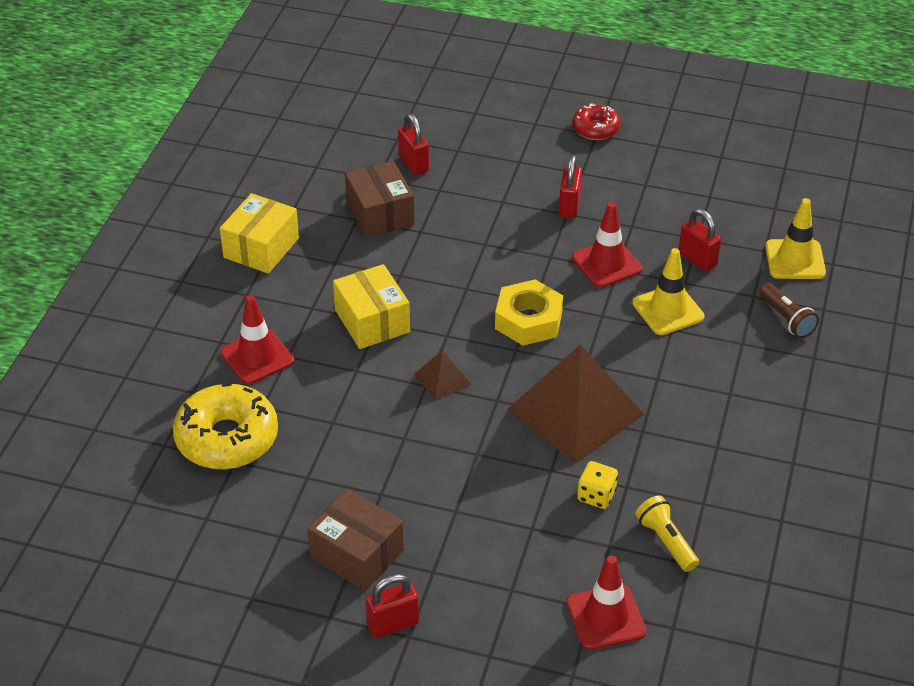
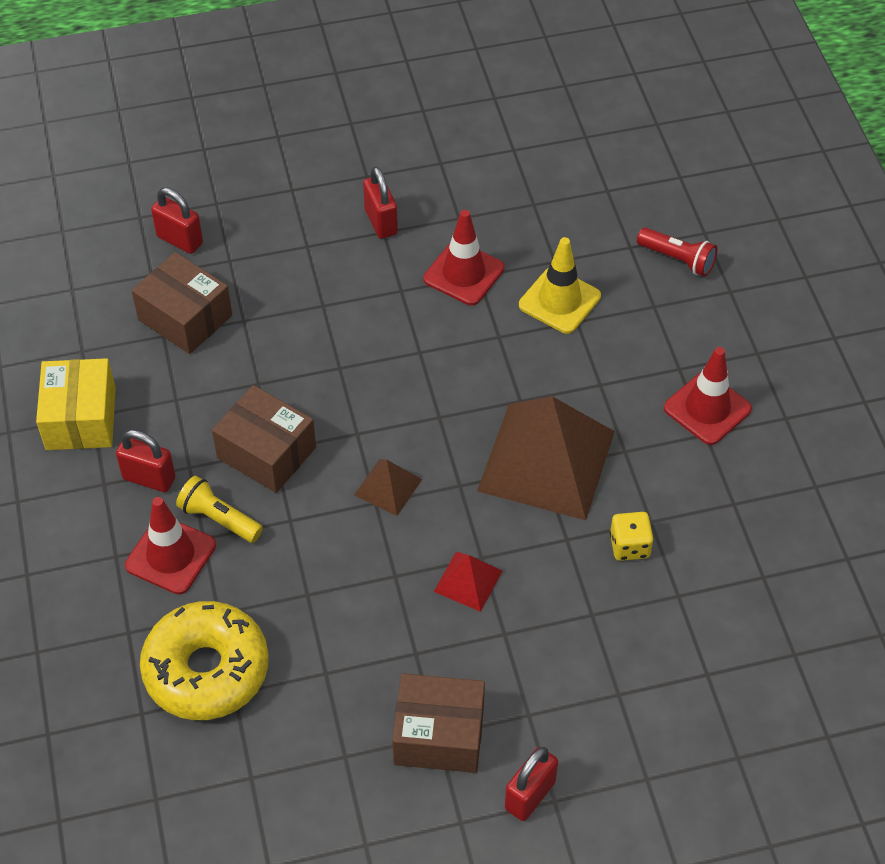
camera: 30 degrees left, 10 degrees up
(372, 321) = (266, 452): yellow box -> brown box
(454, 465) = (468, 581): none -> red pyramid
(528, 320) = (429, 376): yellow nut -> none
(595, 129) = (346, 116): red donut -> none
(605, 617) = (727, 676): red traffic cone -> red traffic cone (707, 408)
(666, 541) = (728, 563): yellow flashlight -> yellow flashlight (219, 519)
(697, 259) = (550, 229): red padlock -> red padlock (149, 478)
(786, 319) = (677, 259): brown flashlight -> red flashlight
(795, 260) = (643, 188): yellow traffic cone -> none

